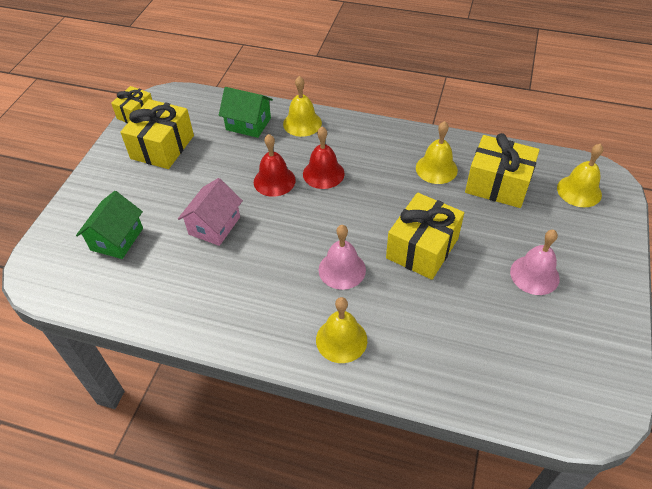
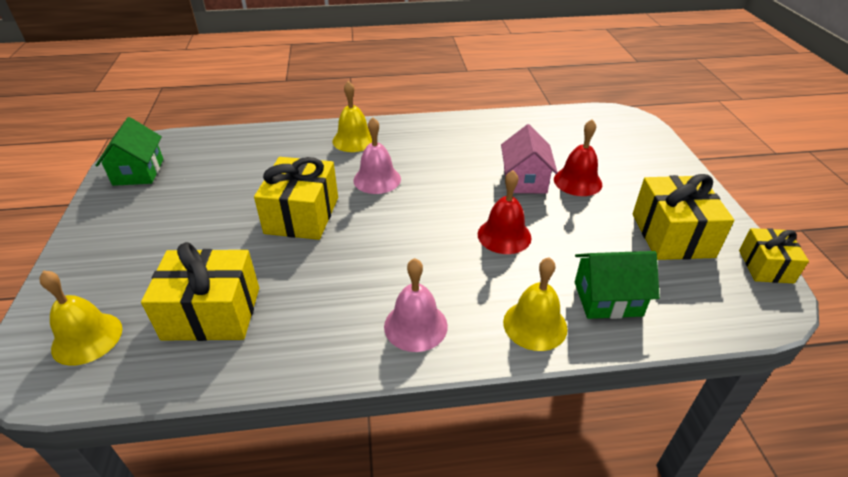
camera: 155 degrees right, 10 degrees down
(117, 239) = (598, 150): green house -> green house (138, 172)
(323, 173) = (453, 260): red bell -> red bell (577, 181)
(436, 169) = (304, 311): yellow bell -> none
(534, 275) = (176, 222): pink bell -> pink bell (415, 326)

